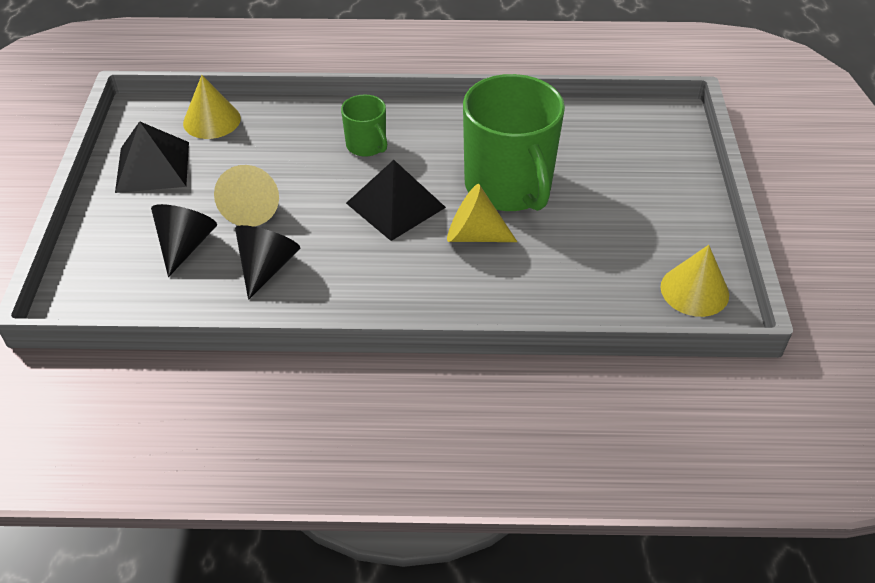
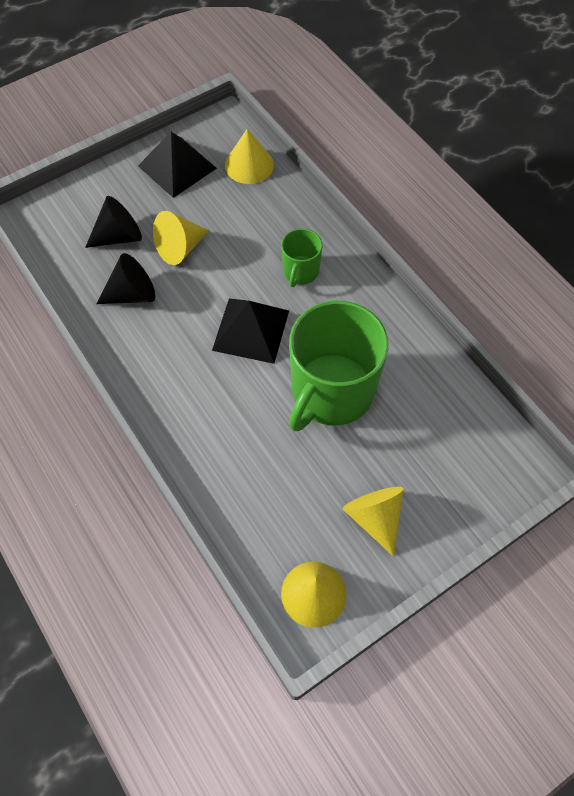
camera: 55 degrees right, 15 degrees up
(474, 235) = (258, 400): yellow cone -> yellow cone (375, 517)

